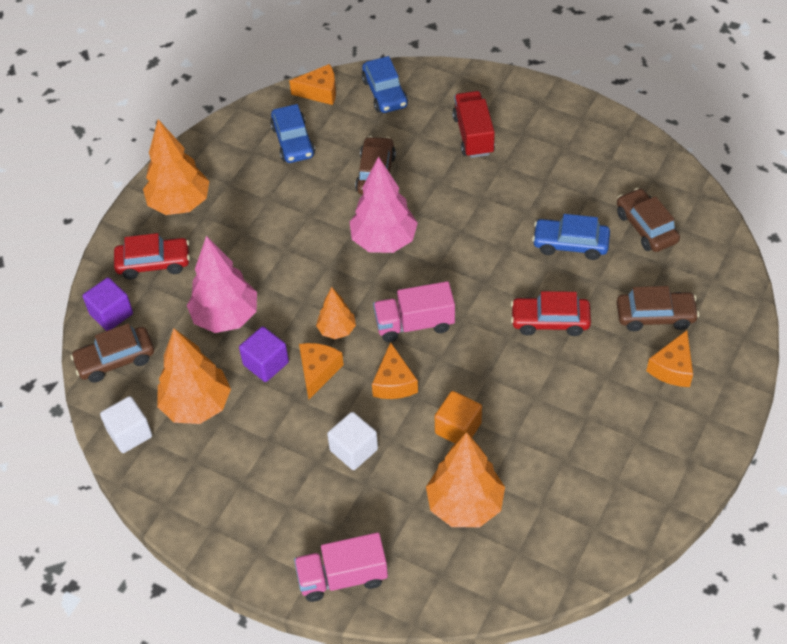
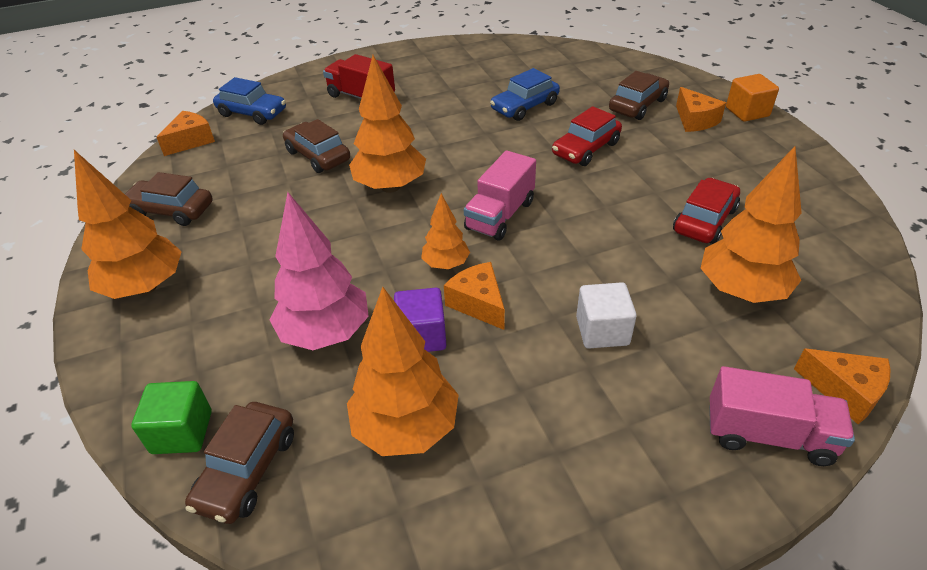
camera: 50 degrees left, 10 degrees down
(111, 314) = (182, 432): purple cube -> green cube
(130, 433) = (368, 526): white cube -> none
(154, 263) = (178, 351): red car -> red car (704, 220)
(293, 141) = (210, 180): blue car -> none
(342, 577) = (768, 434): pink truck -> pink truck turned 105 degrees counterclockwise
(384, 241) = (390, 187): pink tree -> orange tree
(394, 382) = (550, 261): orange cheese -> orange cheese (844, 391)
(458, 428) = (645, 249): orange cube -> orange cube (747, 112)
(646, 227) = (553, 73): brown car -> brown car (171, 210)

